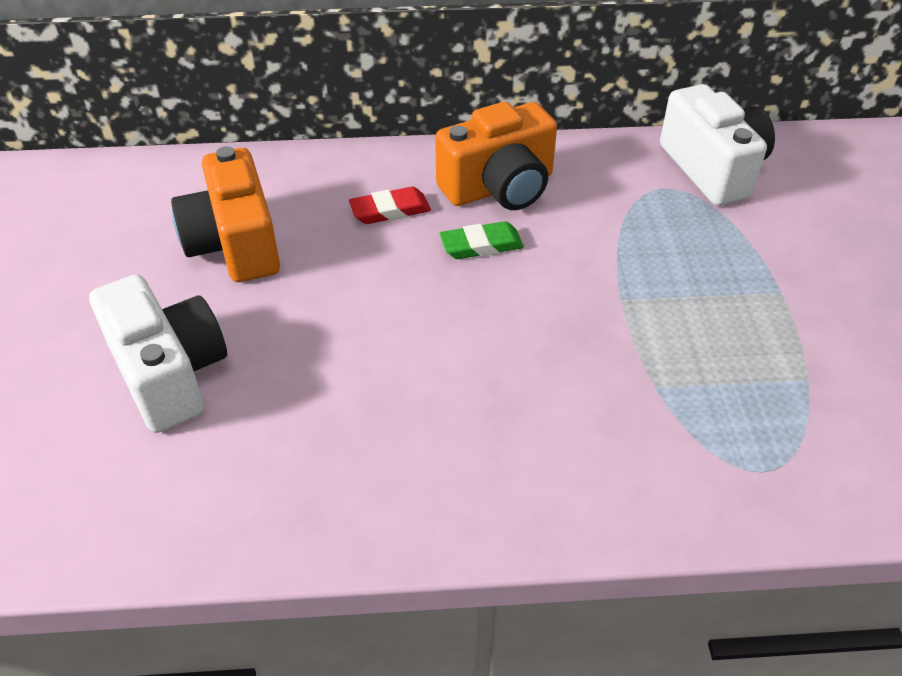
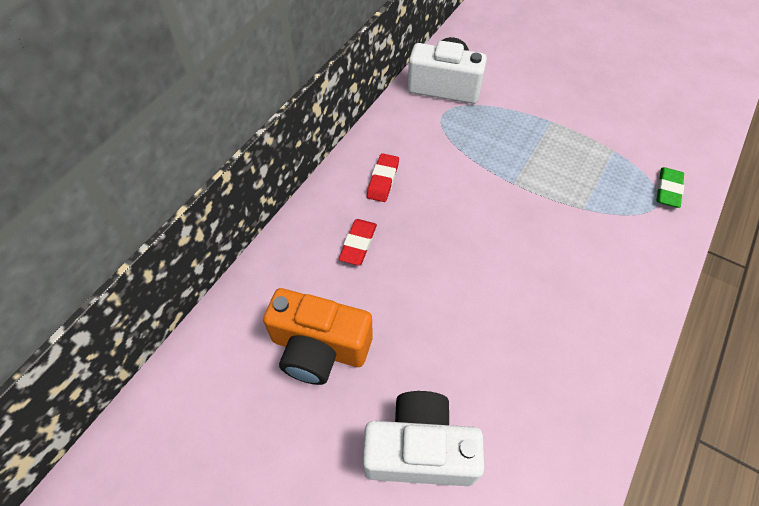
camera: 55 degrees left, 10 degrees up
(481, 245) = (426, 217): green eraser -> green eraser (668, 190)
(499, 187) = (383, 180): orange camera -> red eraser

